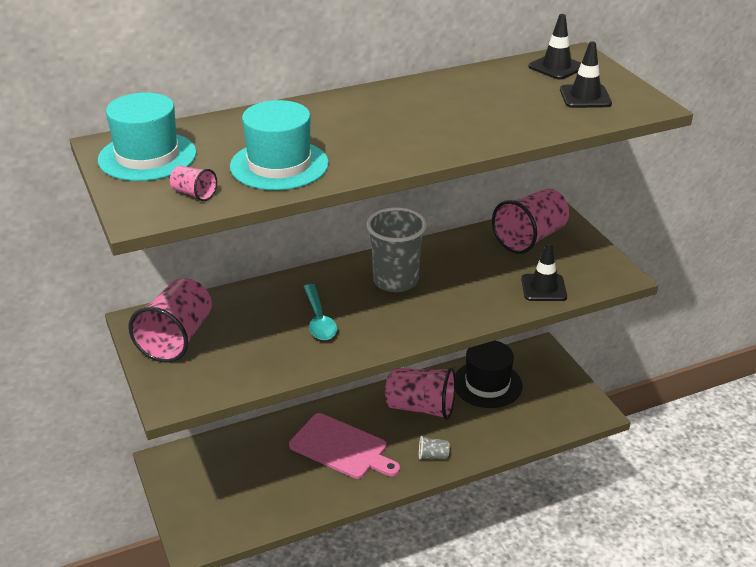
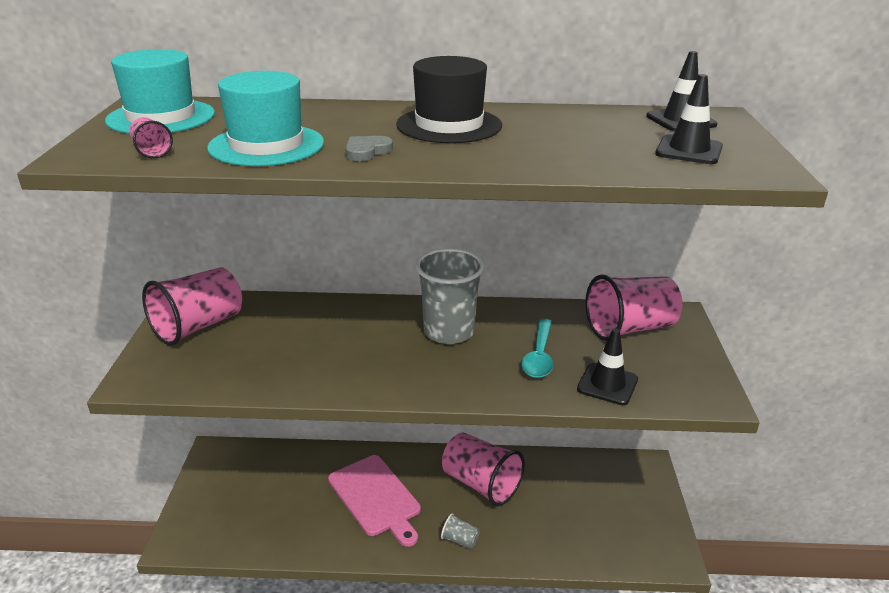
camera: 25 degrees right, 5 degrees down
(319, 320) = (340, 347): turquoise spoon -> turquoise spoon (539, 356)
(364, 152) = (367, 151): none -> grey heart
(487, 384) = (565, 483): black hat -> black hat (449, 125)

